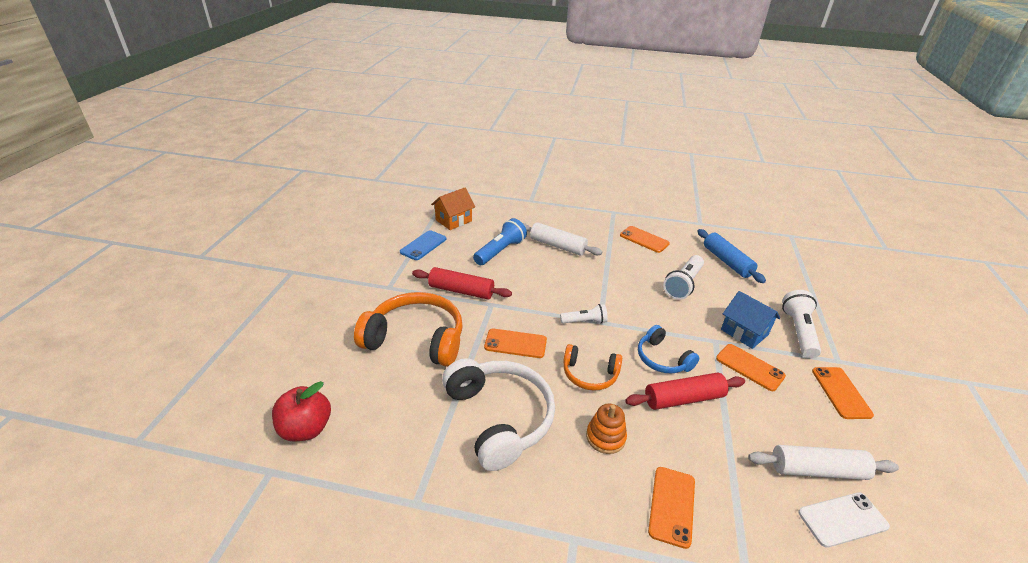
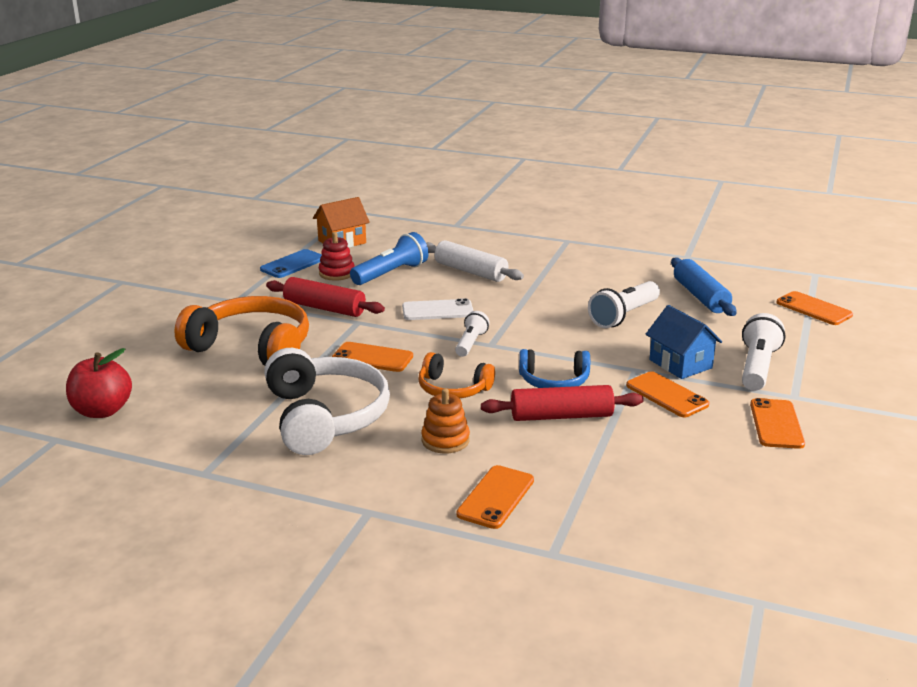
camera: 10 degrees right, 10 degrees down
(459, 253) = (337, 273): none -> red stacking toy
(585, 321) = (471, 343): white flashlight -> white flashlight turned 75 degrees counterclockwise
(644, 239) = (595, 270): orange phone -> orange phone (814, 309)
(662, 359) = (554, 381): blue headphones -> blue headphones turned 60 degrees counterclockwise
(817, 470) = (696, 484): white rolling pin -> none
(842, 519) = (700, 523): white phone -> white phone (437, 310)

